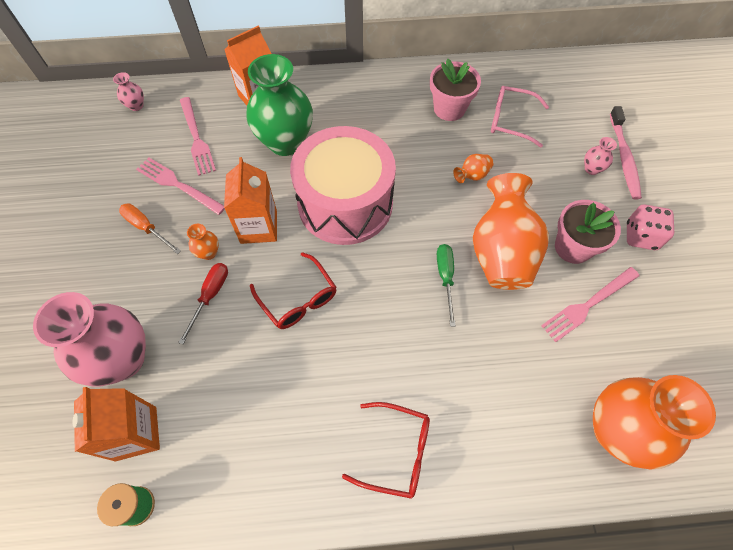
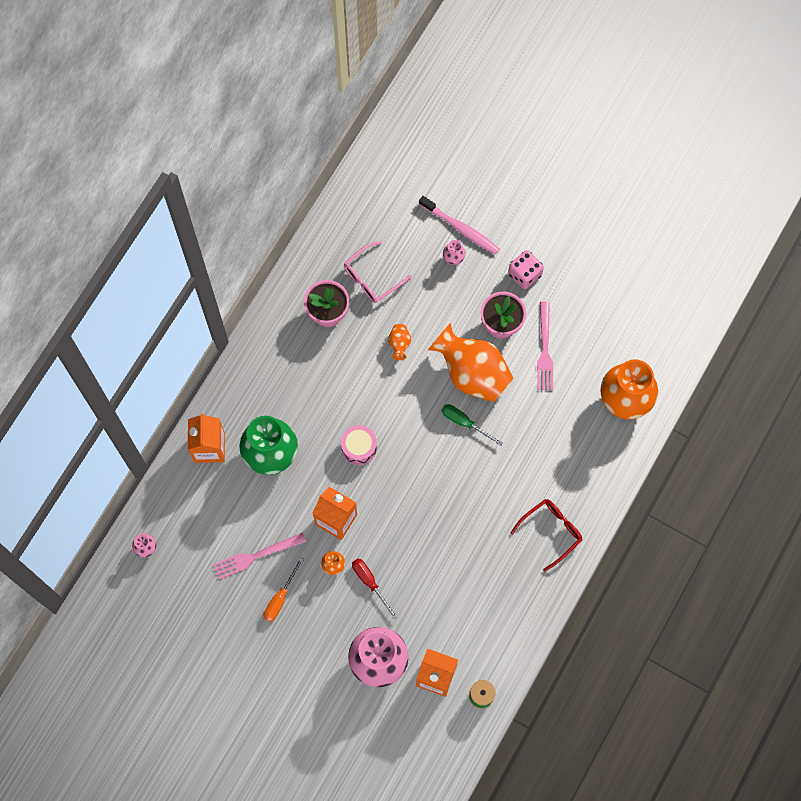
camera: 55 degrees left, 10 degrees up
(146, 228) = (280, 598): orange screwdriver -> orange screwdriver turned 45 degrees counterclockwise
(196, 138) = (218, 519): pink fork -> none
(298, 299) = (412, 527): red glasses -> none
(345, 203) = (359, 448): pink drum -> pink drum, size x0.43

